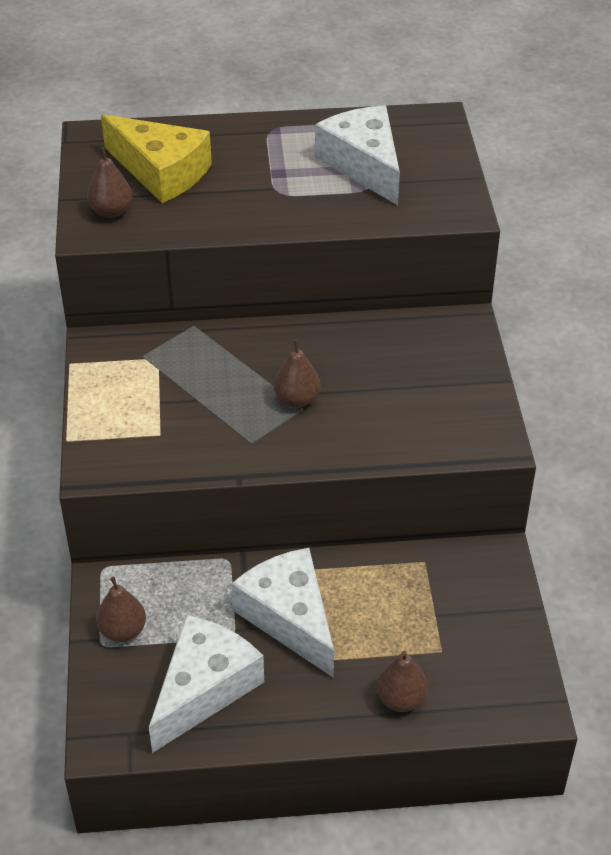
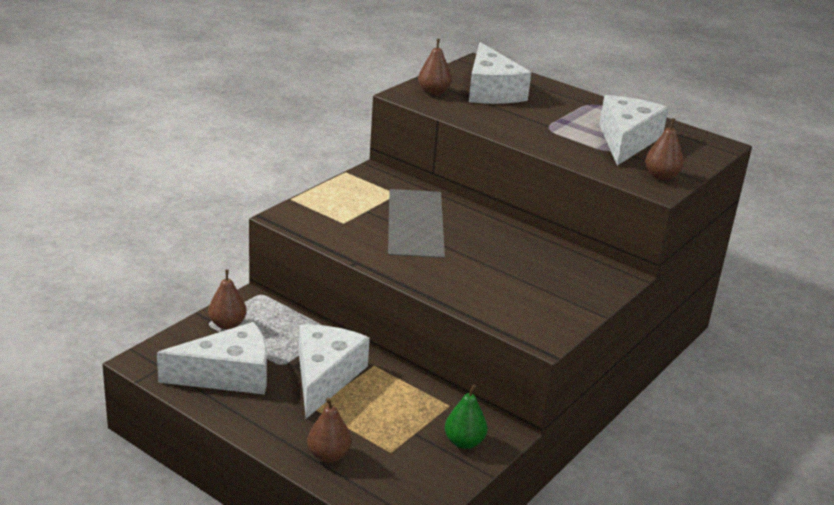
camera: 40 degrees right, 15 degrees down
(161, 172) = (491, 91): yellow cheese -> white cheese
(297, 399) = (447, 251): brown pear -> brown pear (661, 177)
(482, 591) = (464, 442): none -> green pear

